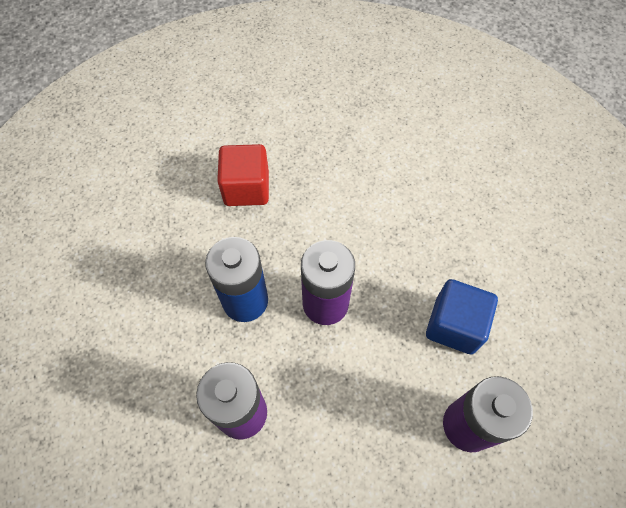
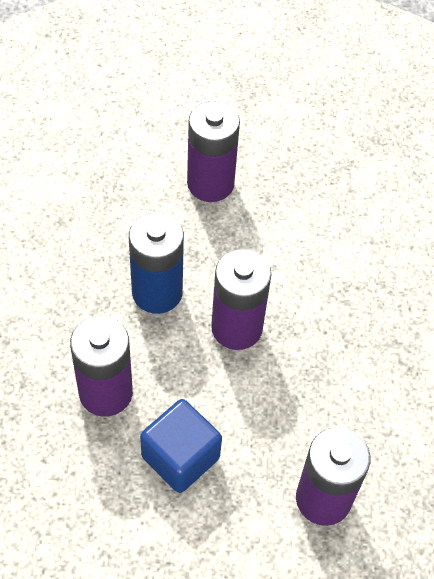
camera: 20 degrees right, 5 degrees down
(246, 188) = (210, 183): red cube -> purple battery
(454, 325) = (360, 403): blue cube -> blue cube (180, 457)

